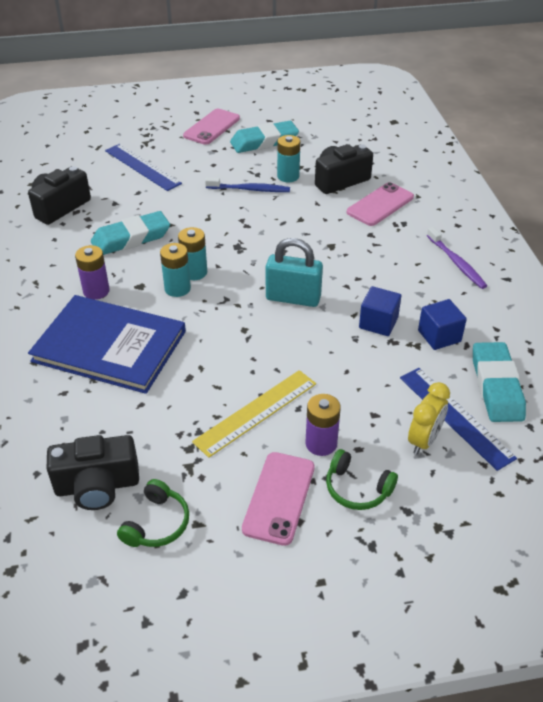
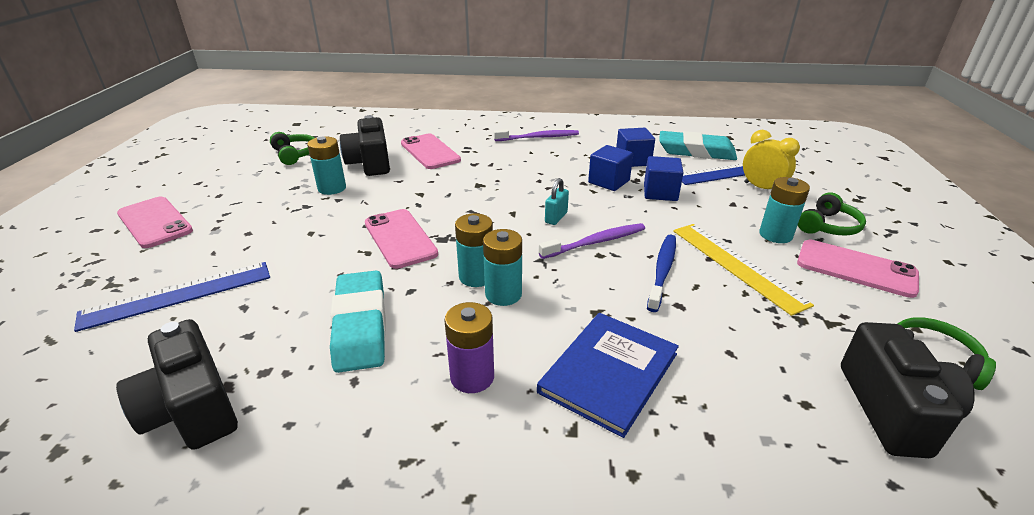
camera: 75 degrees left, 10 degrees down
(109, 346) = (609, 373): blue book -> blue book, size x0.65
(230, 227) = (400, 238): none -> pink phone
(250, 189) = (333, 215): blue toothbrush -> blue toothbrush (662, 271)
(262, 325) = (595, 242): none -> purple toothbrush
(264, 142) = (242, 192): turquoise eraser -> none
(293, 298) = (556, 217): turquoise padlock -> turquoise padlock, size x0.52
(321, 443) = (775, 235): purple battery -> turquoise battery
(334, 141) = (295, 154): none -> green headphones
(372, 360) = (660, 193): none -> blue cube

